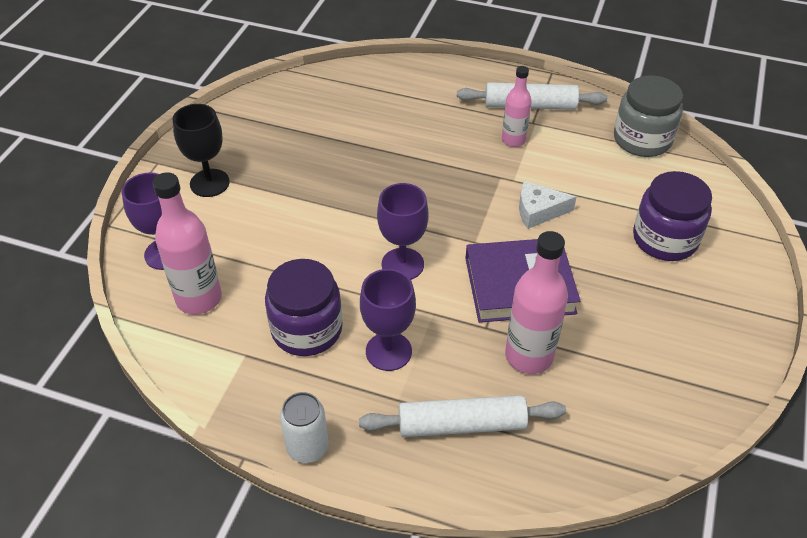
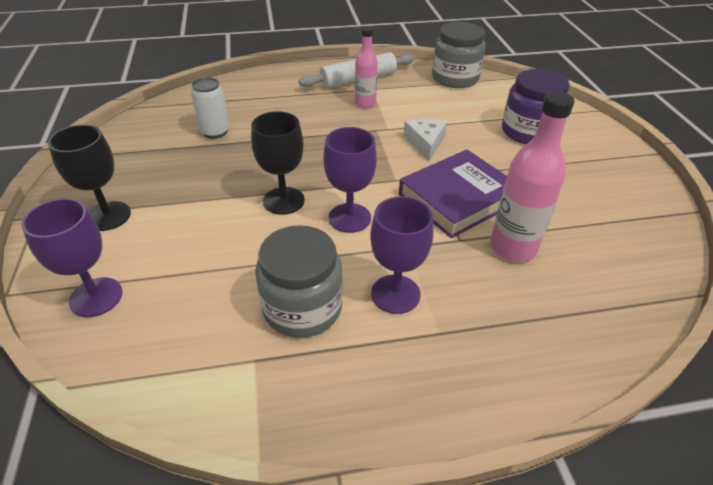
camera: 30 degrees left, 5 degrees down
(199, 298) = (163, 326): pink bottle -> none
(307, 329) = (302, 307): purple jar -> grey jar
(308, 447) = (390, 424): white can -> white can (215, 132)
(357, 224) = (284, 201): none -> black goblet
(461, 424) = (511, 328): white rolling pin -> none
(538, 211) = (425, 143): white cheese -> white cheese turned 120 degrees clockwise

